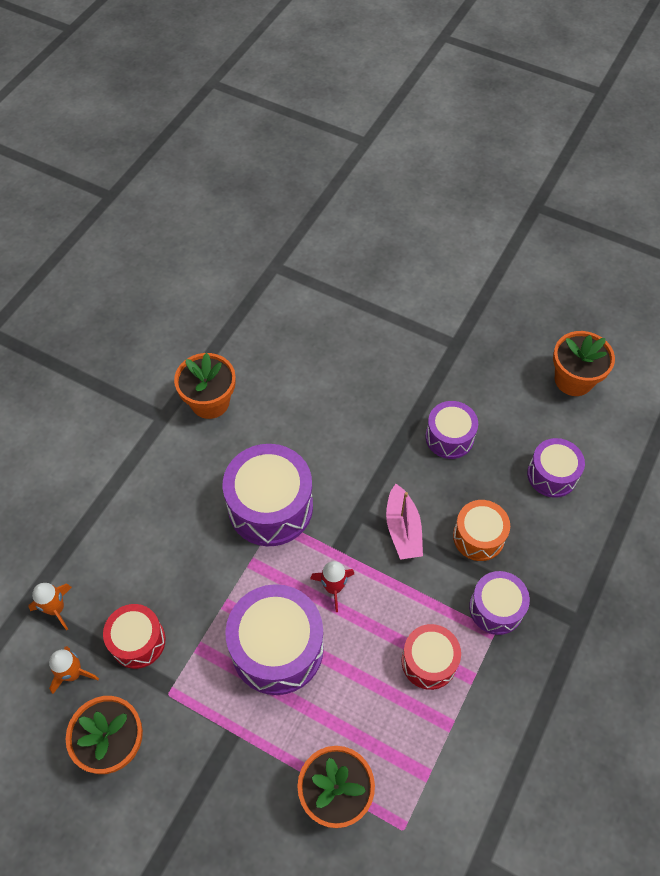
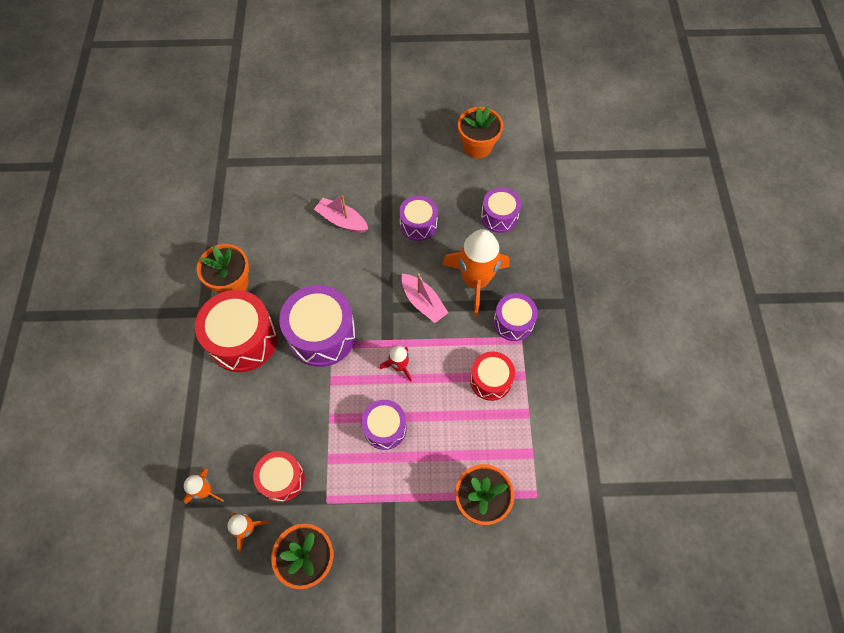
camera: 30 degrees left, 5 degrees up
(185, 468) = (243, 340): none -> red drum
(277, 648) = (385, 428): purple drum -> purple drum, size x0.59
(365, 391) = (342, 221): none -> pink boat
(478, 537) = (475, 281): orange drum -> orange rocket

